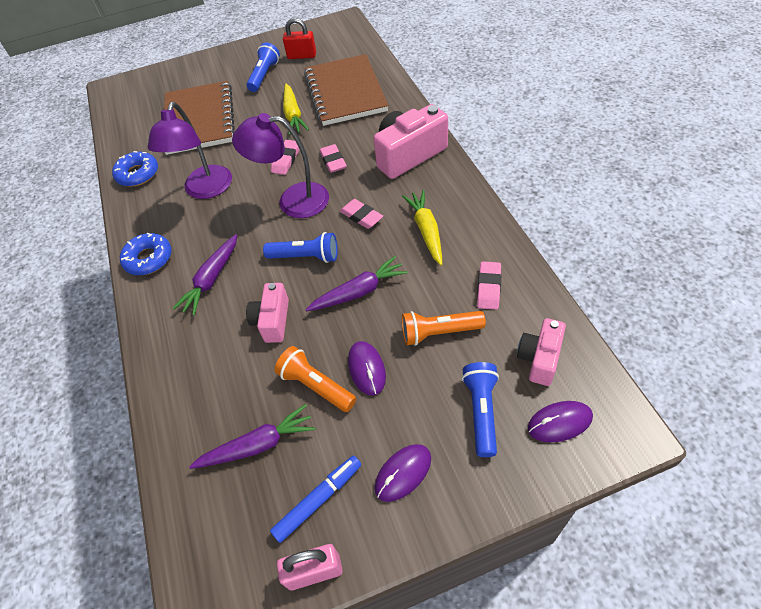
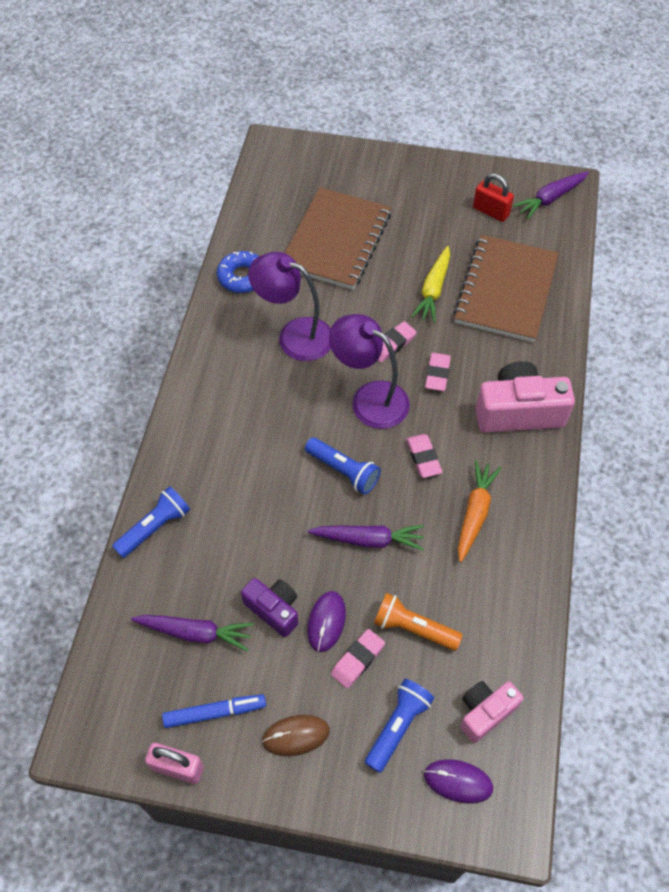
camera: 25 degrees right, 5 degrees up
(148, 259) = (203, 385): blue donut -> none
(205, 190) = (294, 335): purple lamp -> purple lamp turned 75 degrees clockwise
(212, 279) = (246, 443): purple carrot -> purple carrot (550, 199)
(264, 75) = (435, 217): blue flashlight -> blue flashlight (155, 527)
(272, 321) = (274, 521): pink camera -> none
(316, 386) = (274, 609): orange flashlight -> purple camera
(403, 473) = (296, 736): purple mouse -> brown mouse
(426, 231) = (475, 513): yellow carrot -> orange carrot
(488, 288) = (491, 612): pink eraser -> pink eraser (357, 660)

